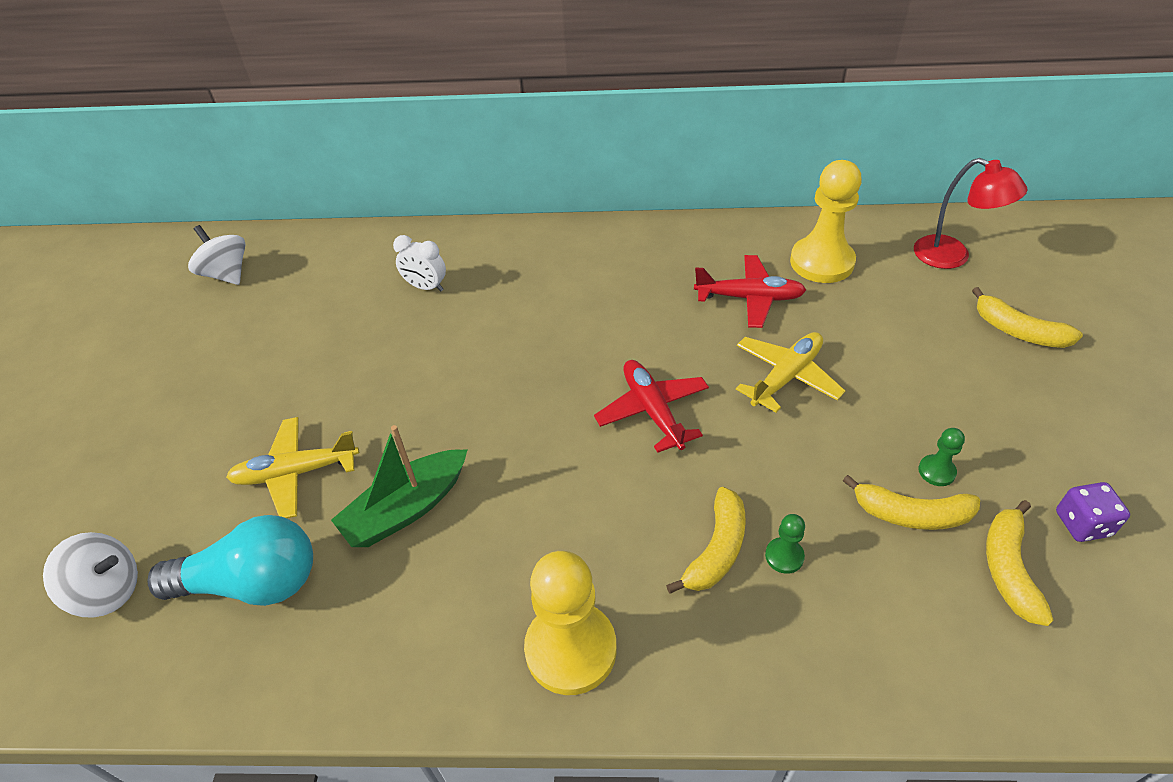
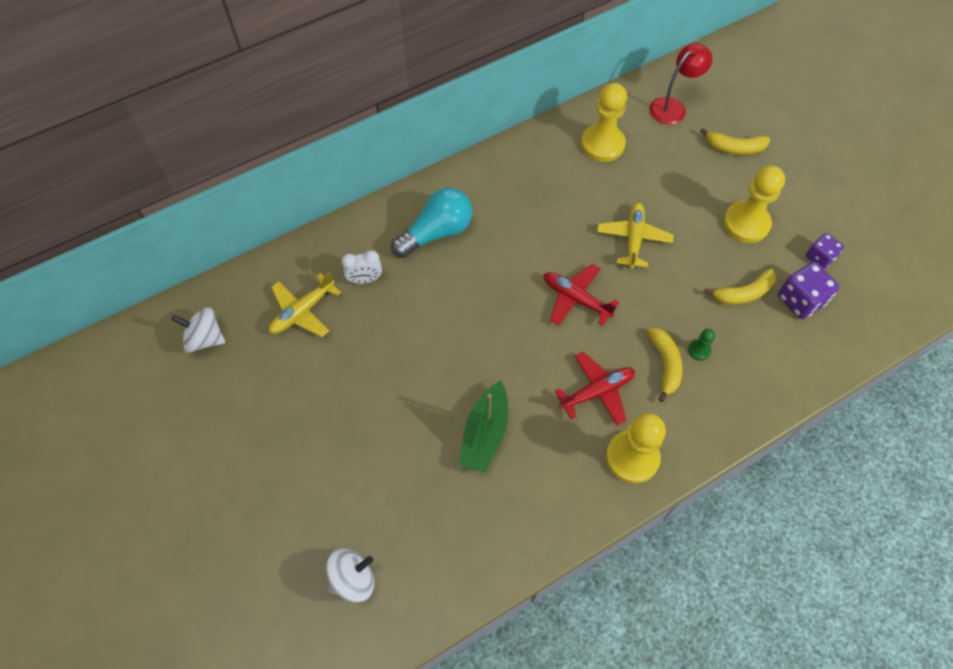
camera: 35 degrees left, 15 degrees up
(253, 583) = (435, 524): turquoise light bulb -> turquoise light bulb (437, 232)
(296, 473) = (398, 449): yellow plane -> yellow plane (302, 311)
(749, 298) = (578, 191): red plane -> red plane (597, 391)
(936, 471) = (741, 261): green pawn -> none
(952, 256) = (673, 107): red lamp -> red lamp turned 45 degrees counterclockwise
(977, 427) = (746, 223): none -> yellow pawn
(1008, 568) = (800, 300): yellow banana -> purple dice

